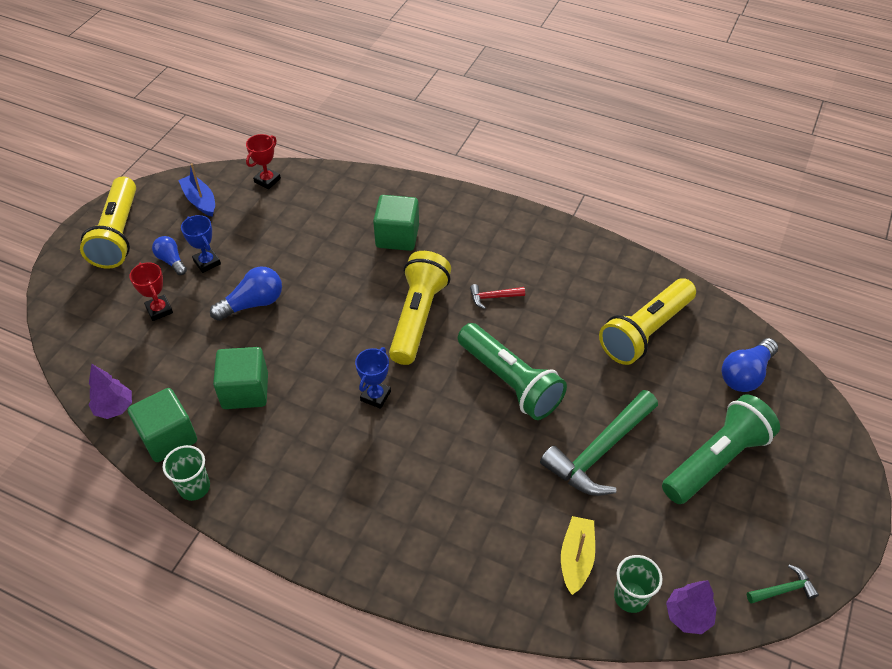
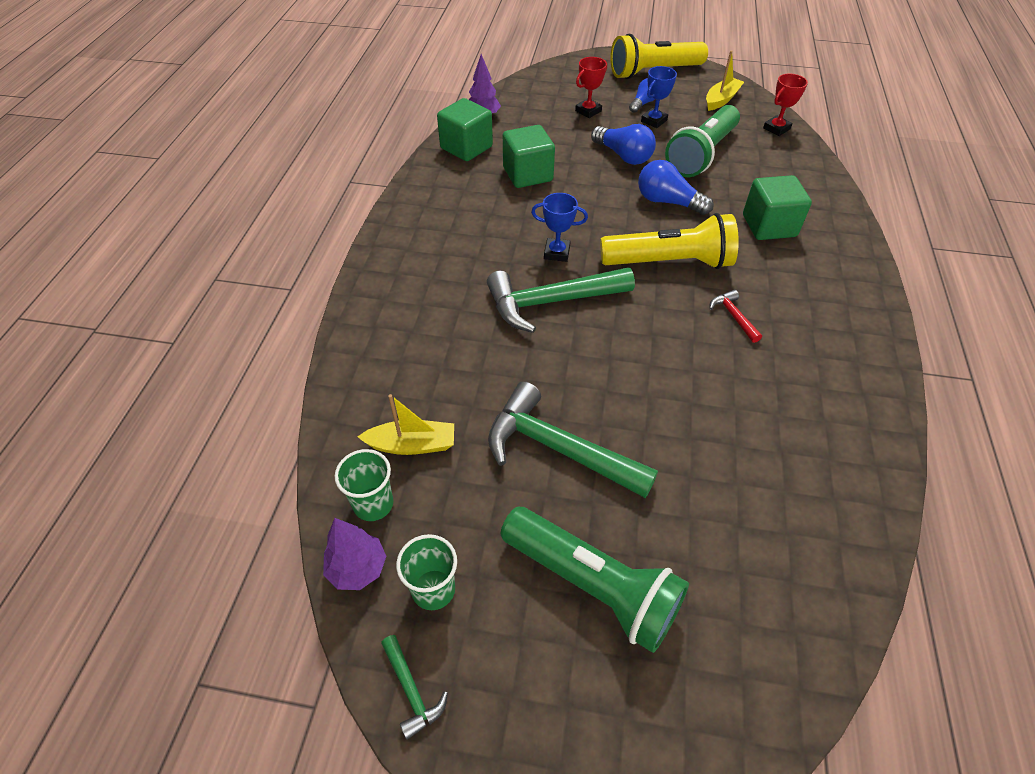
camera: 75 degrees right, 0 degrees up
(194, 487) = (424, 172): green cup -> green cup (433, 589)
(200, 200) = (721, 100): blue boat -> yellow boat
(267, 180) = (776, 128): red trophy -> red trophy turned 60 degrees counterclockwise
(439, 417) = (551, 302): none -> green hammer
(509, 382) = (621, 350): green flashlight -> green flashlight (701, 154)
(645, 331) = (770, 476): yellow flashlight -> none
(745, 374) = (762, 617): blue light bulb -> blue light bulb (667, 202)

